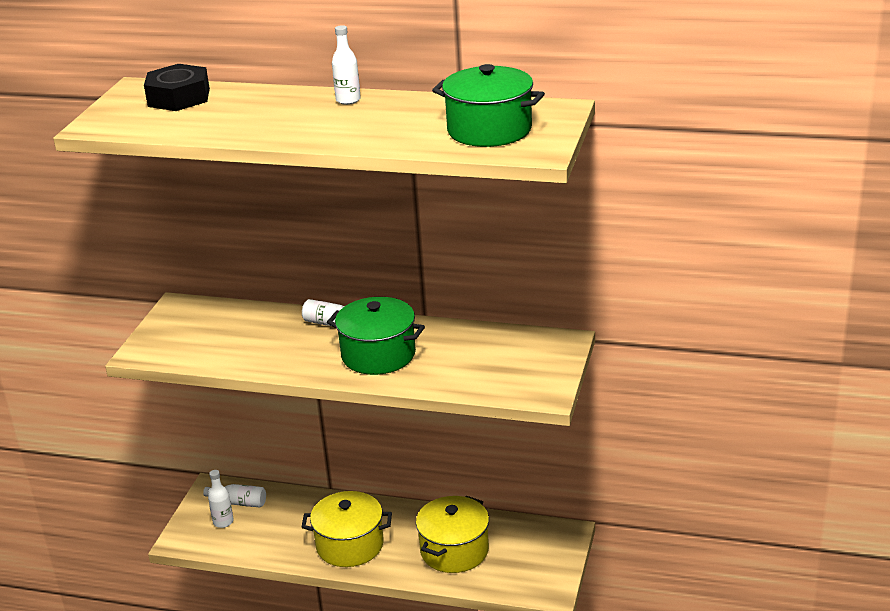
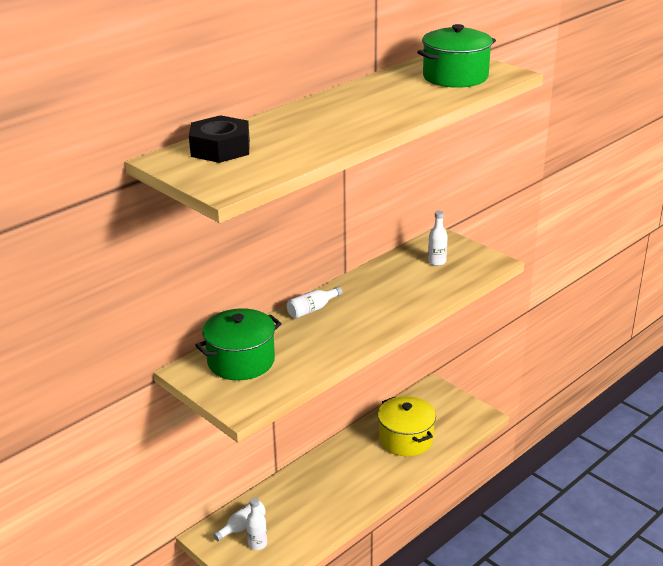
camera: 60 degrees left, 0 degrees up
(348, 100) = (333, 100): white bottle -> white bottle (437, 262)
(350, 545) = (353, 485): yellow pot -> none
(378, 355) = (378, 304): green pot -> green pot (241, 361)

